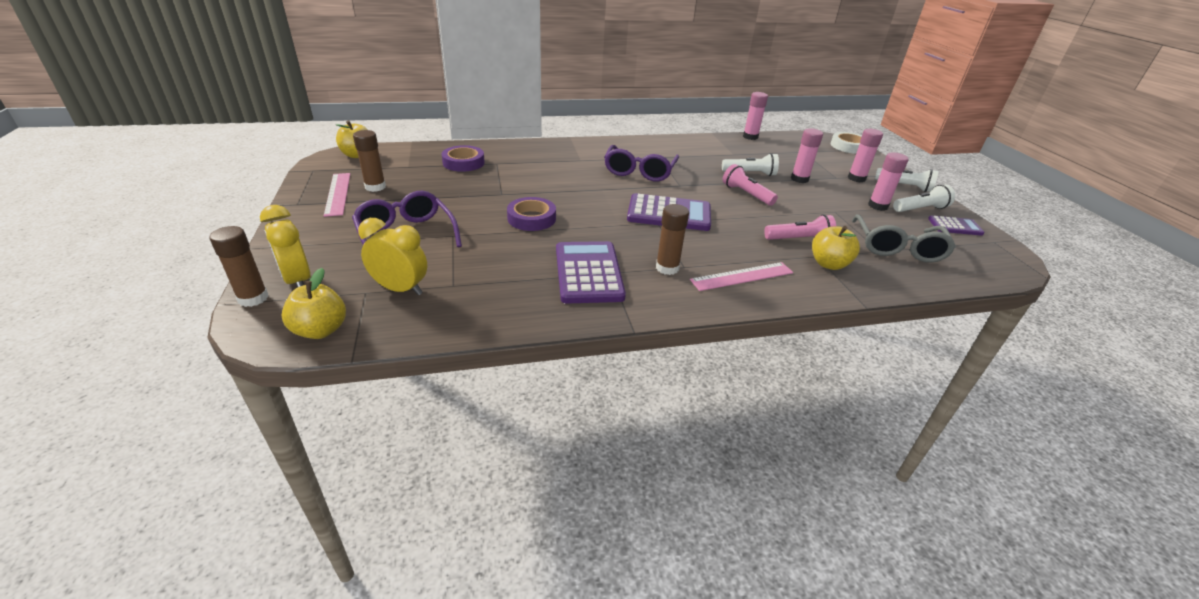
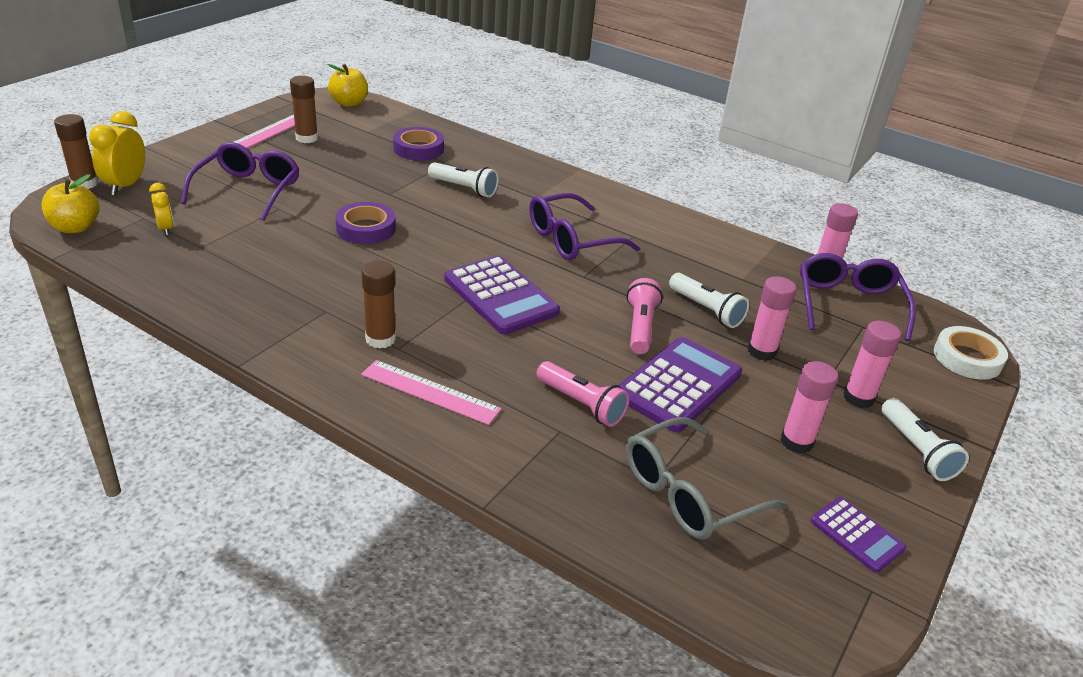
camera: 45 degrees right, 0 degrees up
(400, 289) = (166, 229): yellow clock -> yellow clock, size x0.59
(588, 273) = (309, 300): purple calculator -> purple calculator (678, 385)
(782, 145) = (848, 304): none -> purple glasses
(829, 264) = (552, 446): yellow apple -> none
(920, 209) = (859, 485): white flashlight -> white flashlight (464, 188)

